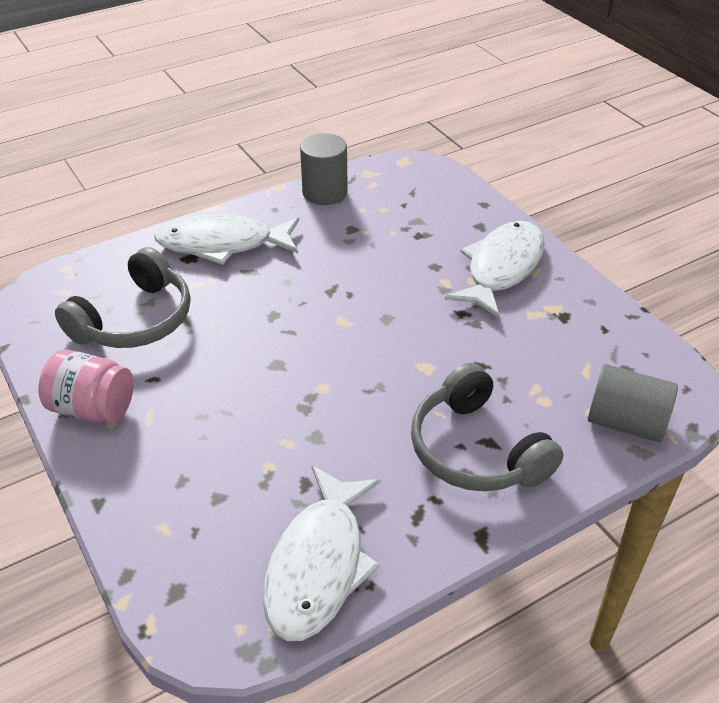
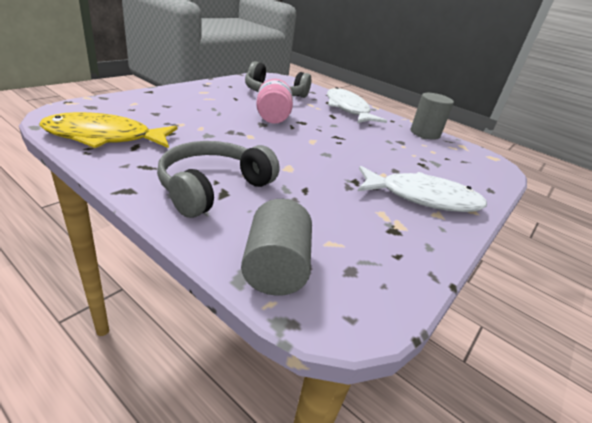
camera: 65 degrees right, 10 degrees down
(93, 408) = (209, 88): pink jar -> pink jar (272, 118)
(318, 565) = (104, 137): white fish -> yellow fish

